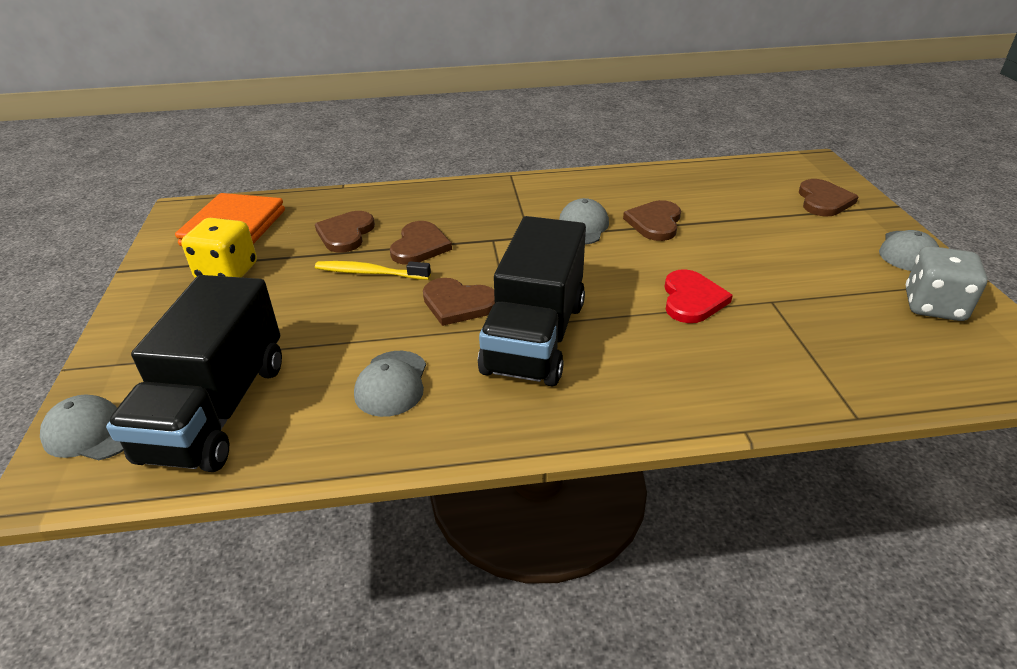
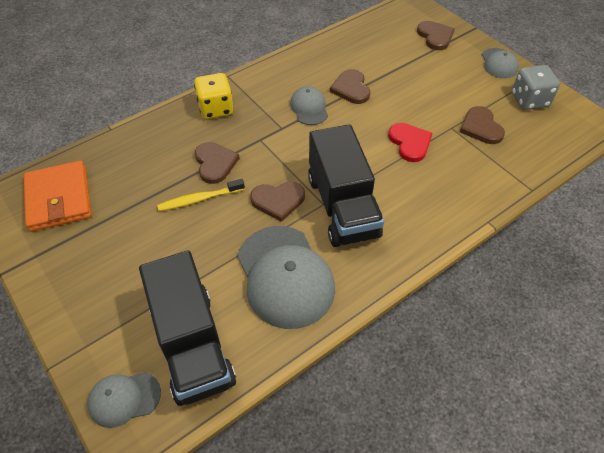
camera: 30 degrees left, 15 degrees up
(227, 272) = (93, 239): yellow dice -> yellow dice (216, 109)
(346, 234) = (152, 172): brown heart -> brown heart (481, 127)
(391, 383) = (285, 276): grey cap -> grey cap, size x1.93

